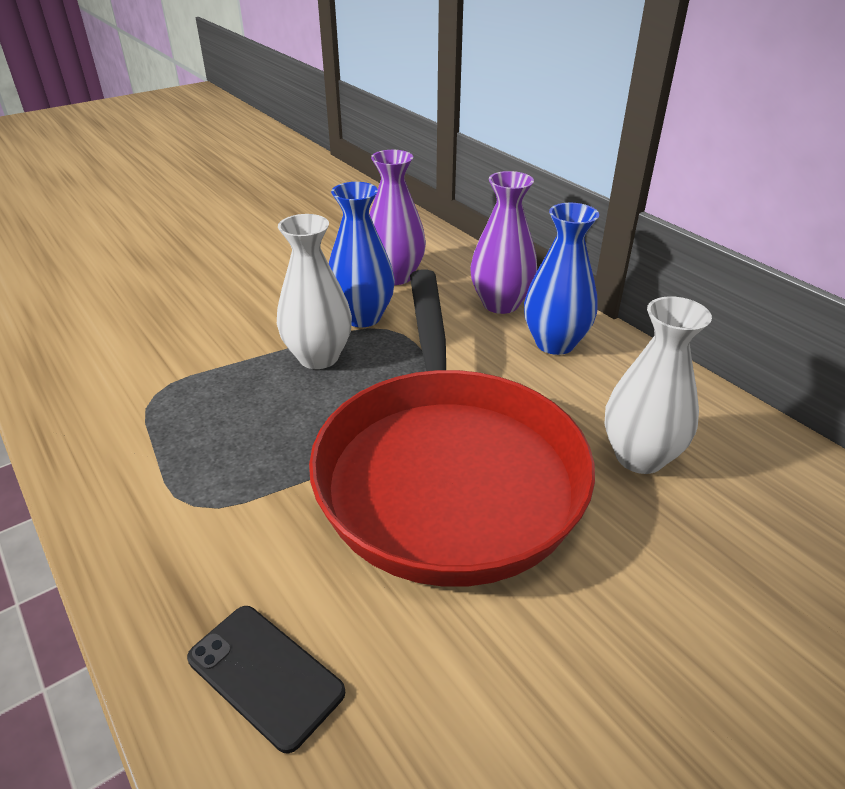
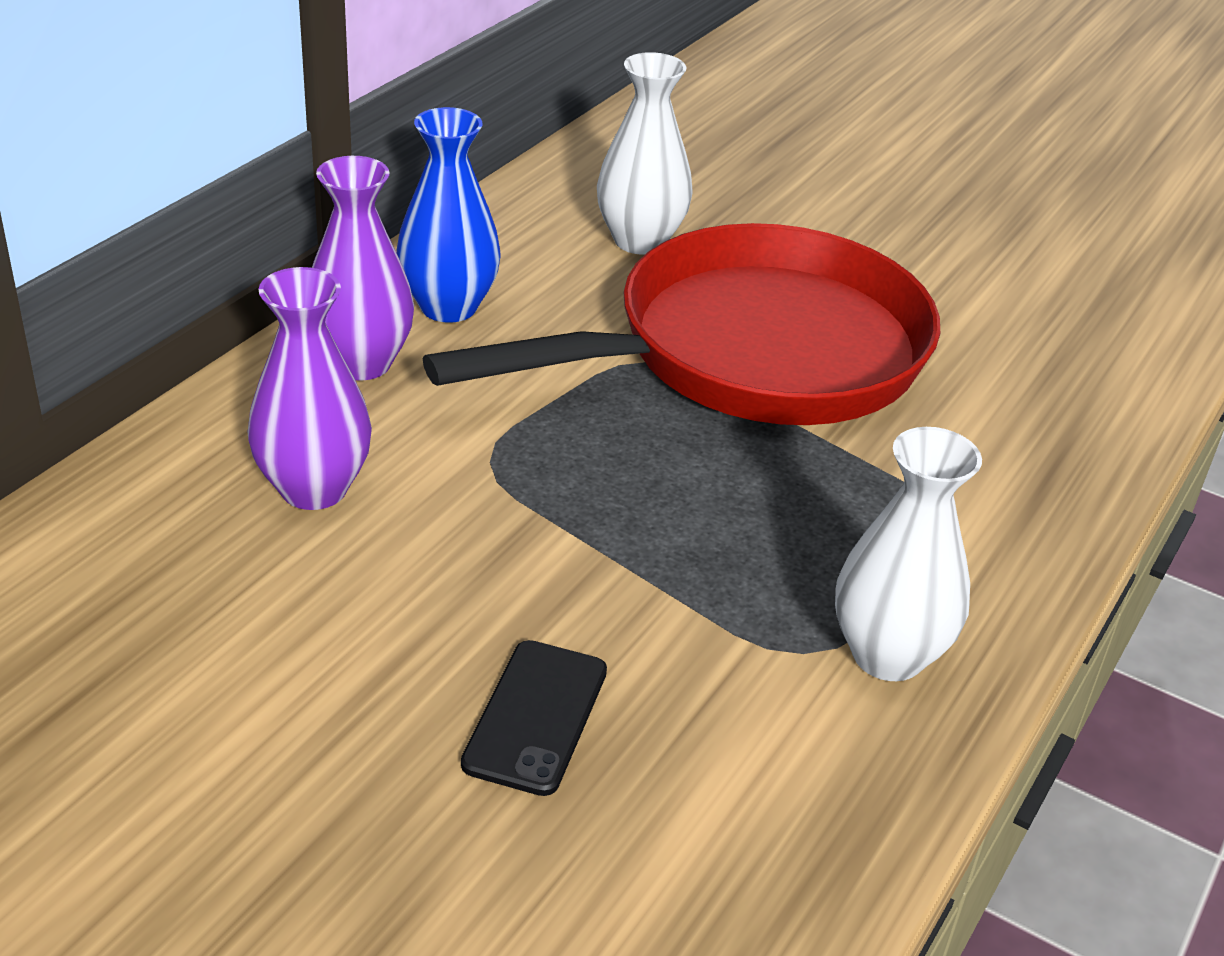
camera: 115 degrees left, 0 degrees up
(265, 675) = (1063, 405): black phone -> black phone (536, 717)
(318, 357) = (606, 508): white vase -> white vase (887, 655)
(362, 317) = (470, 493): blue vase -> none

